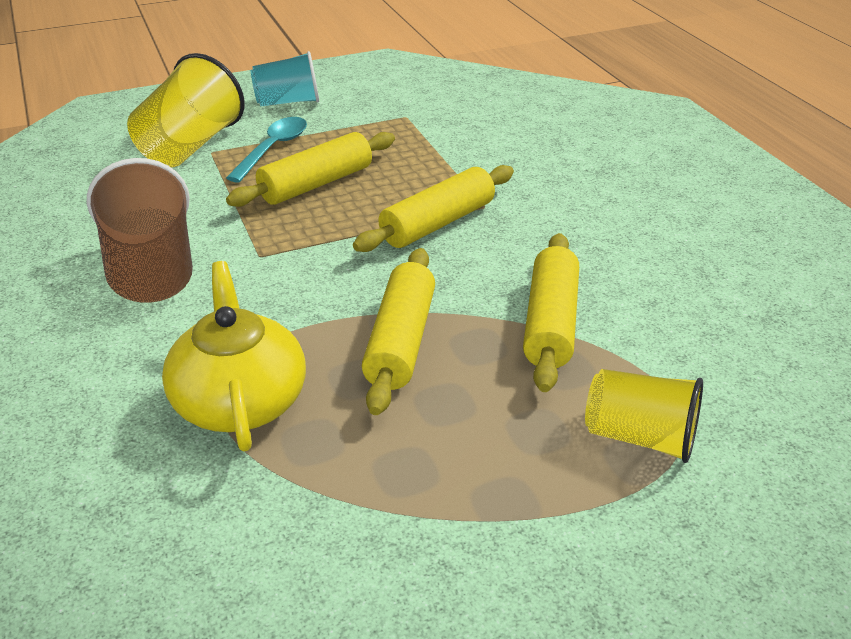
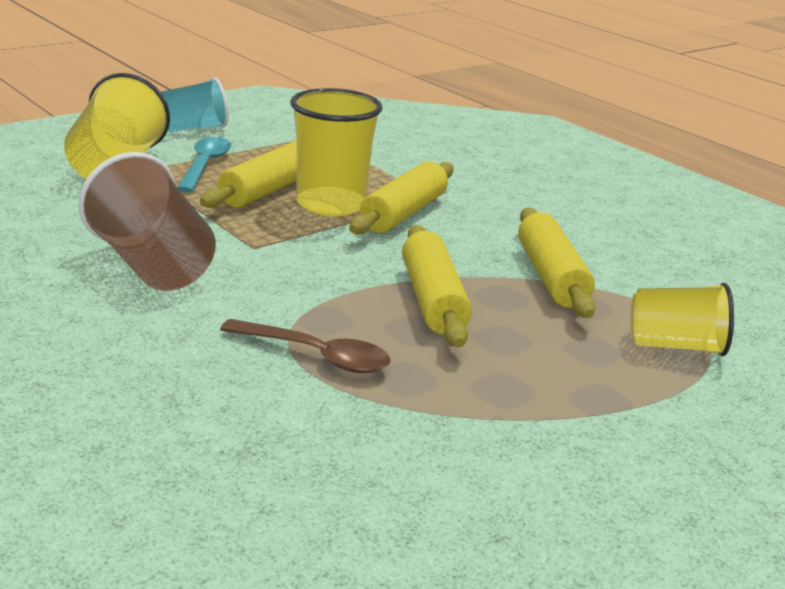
camera: 20 degrees left, 10 degrees down
(240, 400) = (316, 355): yellow teapot -> brown spoon
(368, 206) = (331, 204): none -> yellow cup

